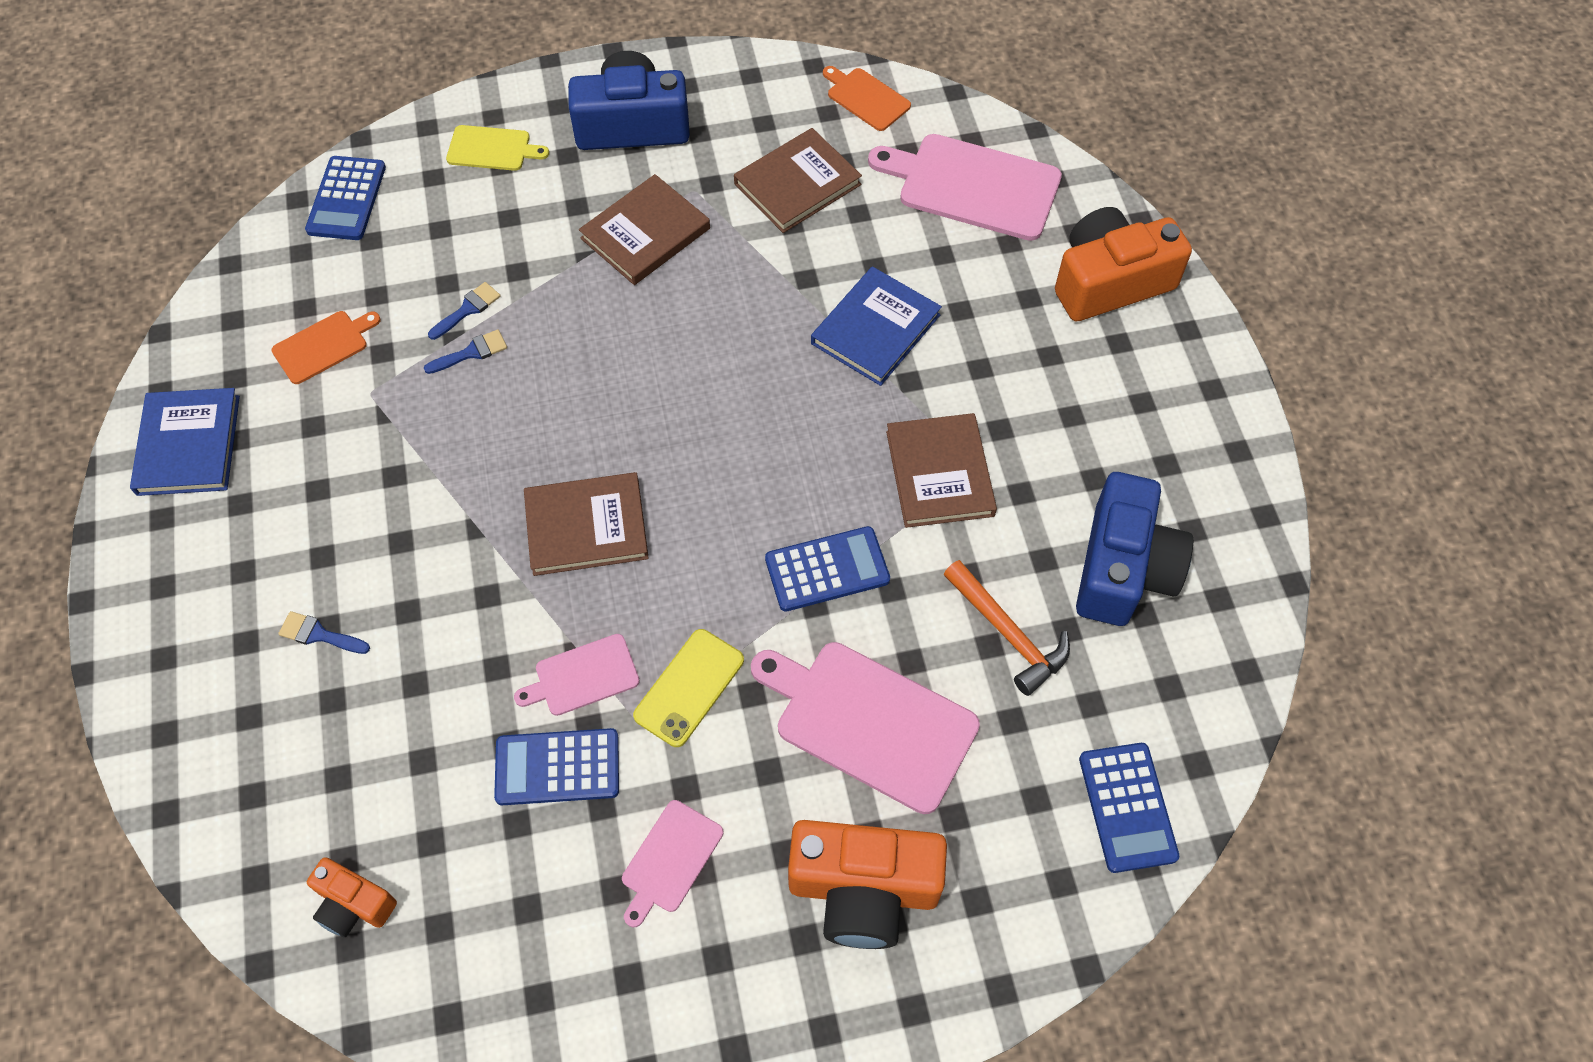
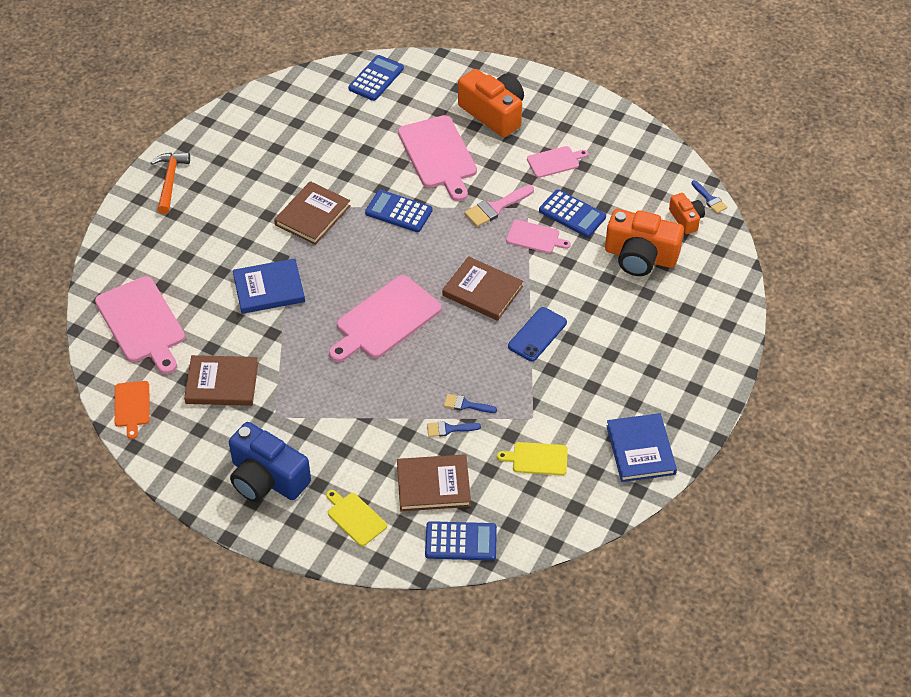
camera: 140 degrees left, 10 degrees down
(189, 445) = (640, 450): blue book -> blue book turned 45 degrees counterclockwise
(319, 634) = (634, 322): blue brush -> blue brush (709, 199)
(324, 346) = (537, 459): orange cutting board -> yellow cutting board
(346, 199) = (461, 541): blue calculator -> blue calculator turned 45 degrees clockwise
(452, 514) = (537, 334): none -> blue phone
(645, 233) = (324, 409): brown book -> brown book (433, 485)
(682, 392) = (385, 320): none -> pink cutting board
(689, 687) = (496, 207): yellow phone -> pink brush
(1008, 634) = (354, 148): orange hammer -> orange hammer (170, 181)
(1110, 282) = (142, 239): orange camera -> orange camera (640, 256)
(1123, 568) = (284, 140): blue camera -> none

